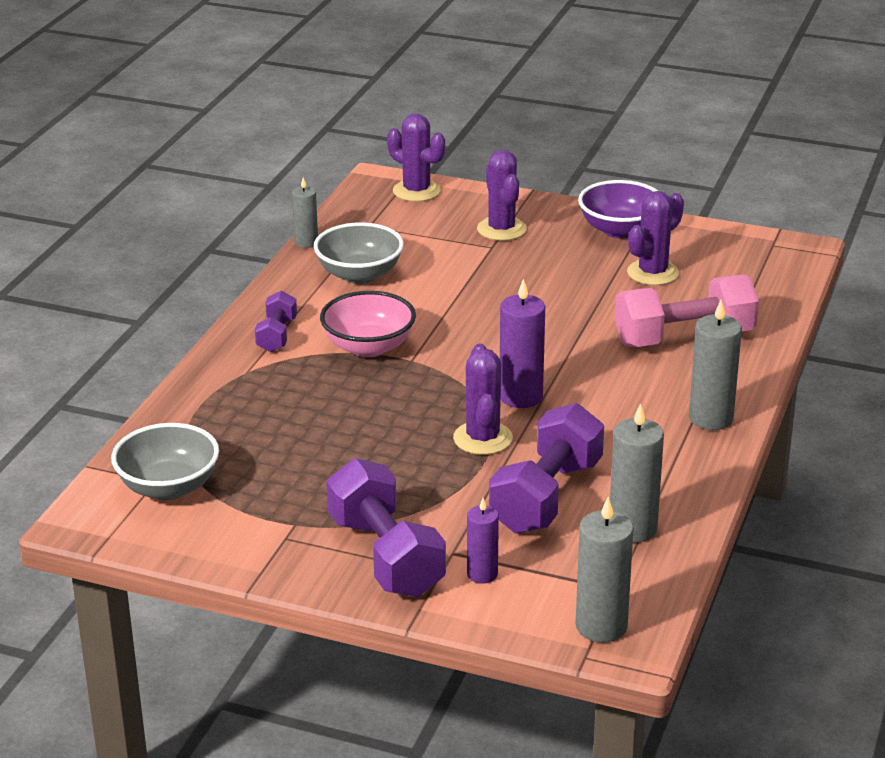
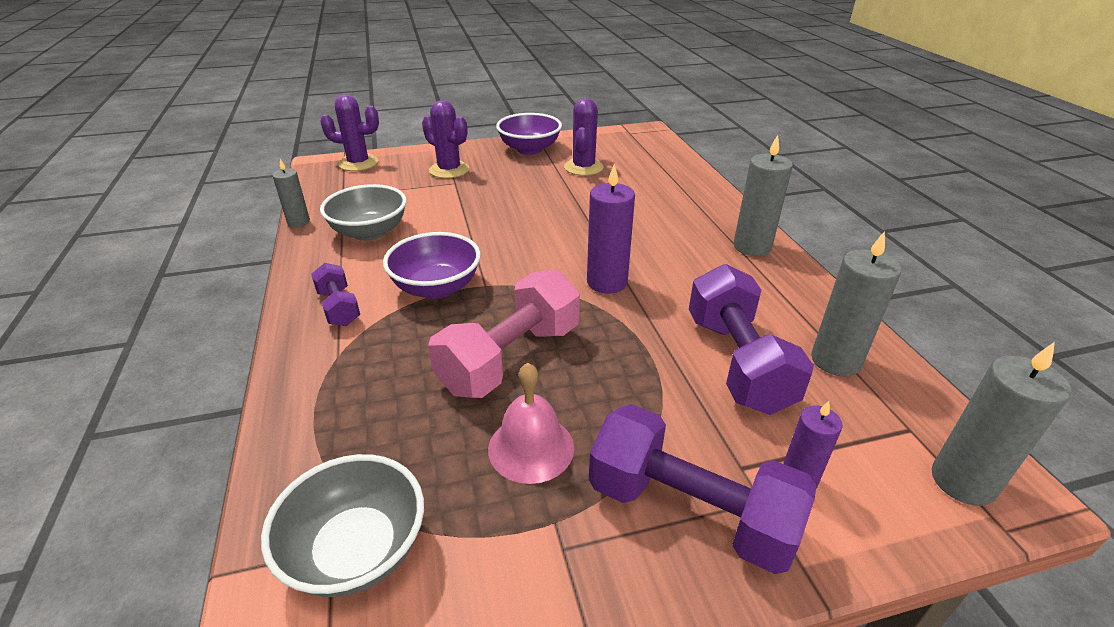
camera: 35 degrees left, 5 degrees up
(322, 482) = (531, 448): none -> pink bell
(368, 347) = (436, 287): pink bowl -> purple bowl
(482, 438) = (622, 331): purple cactus -> none
(684, 337) = (658, 200): pink dumbbell -> pink dumbbell (510, 358)

